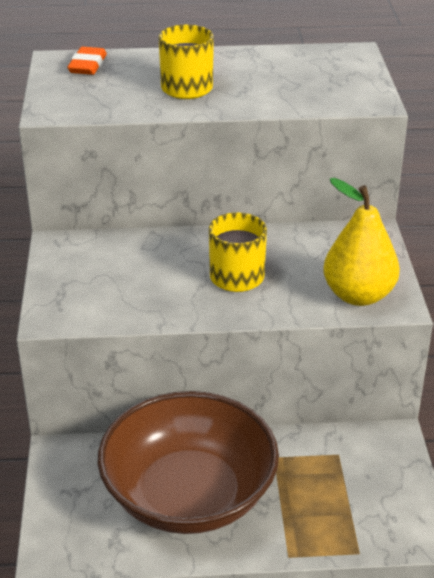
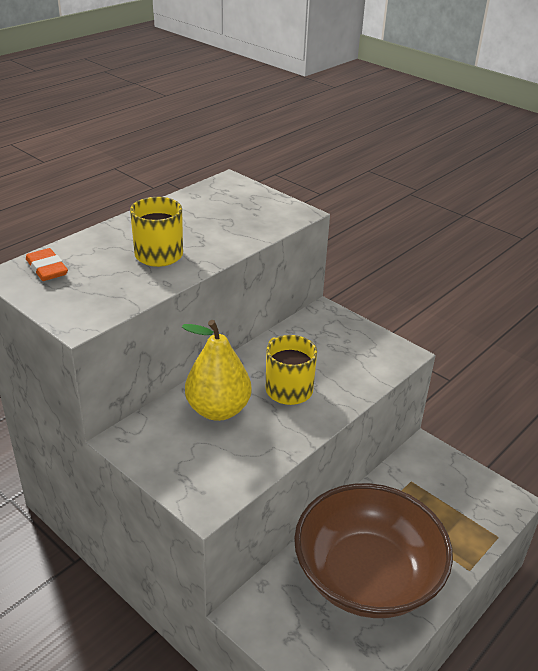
camera: 45 degrees left, 0 degrees up
(358, 295) = (375, 360): yellow pear -> yellow pear (218, 410)

